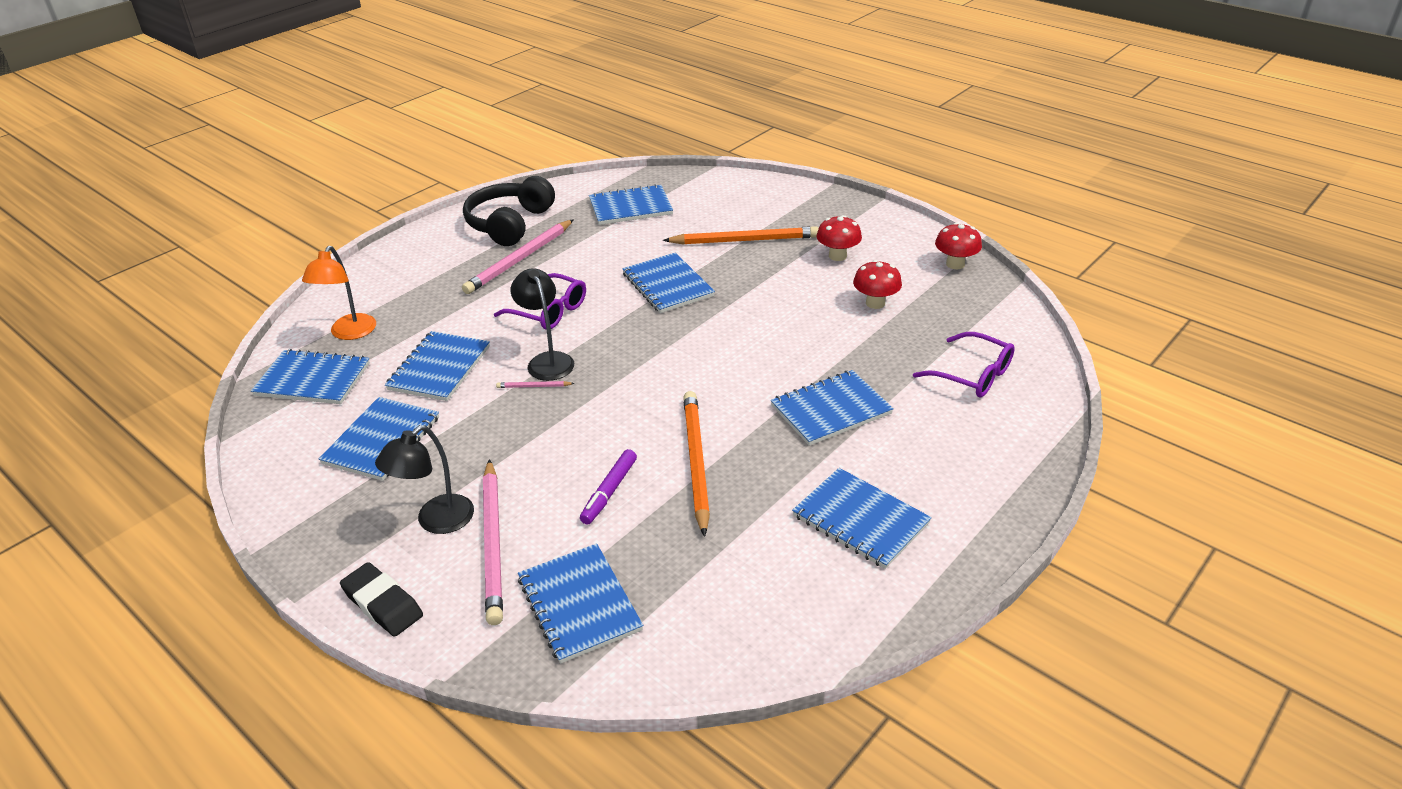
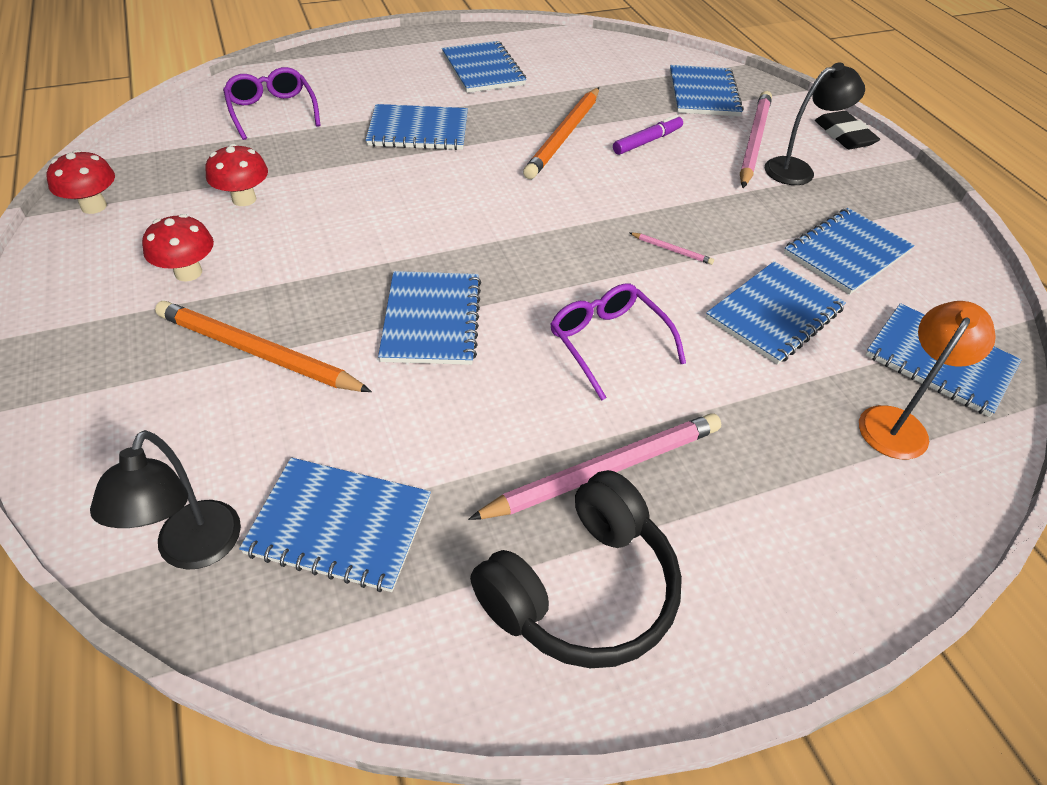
camera: 155 degrees left, 10 degrees up
(547, 360) = (643, 274): black lamp -> black lamp (194, 551)

